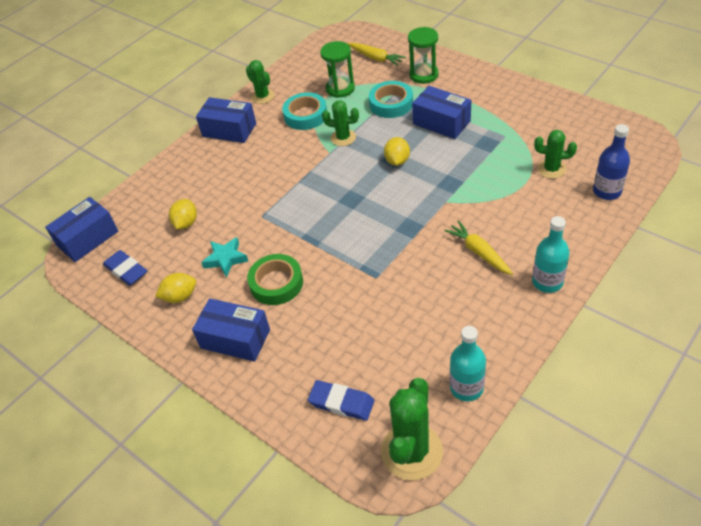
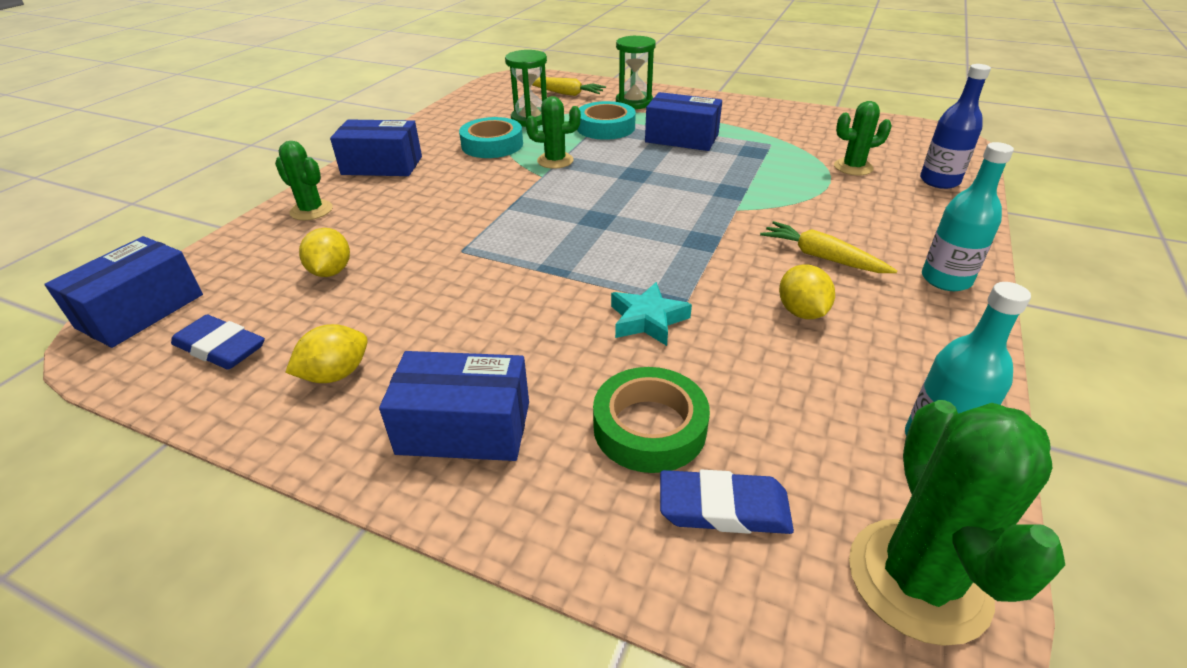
camera: 20 degrees left, 10 degrees down
(226, 259) = (413, 310): turquoise star -> turquoise star (647, 320)
(262, 96) = (423, 132): green cactus -> green cactus (311, 210)
(276, 283) = (516, 332): green tape -> green tape (649, 427)
(397, 161) = (643, 176): yellow lemon -> yellow lemon (801, 312)

